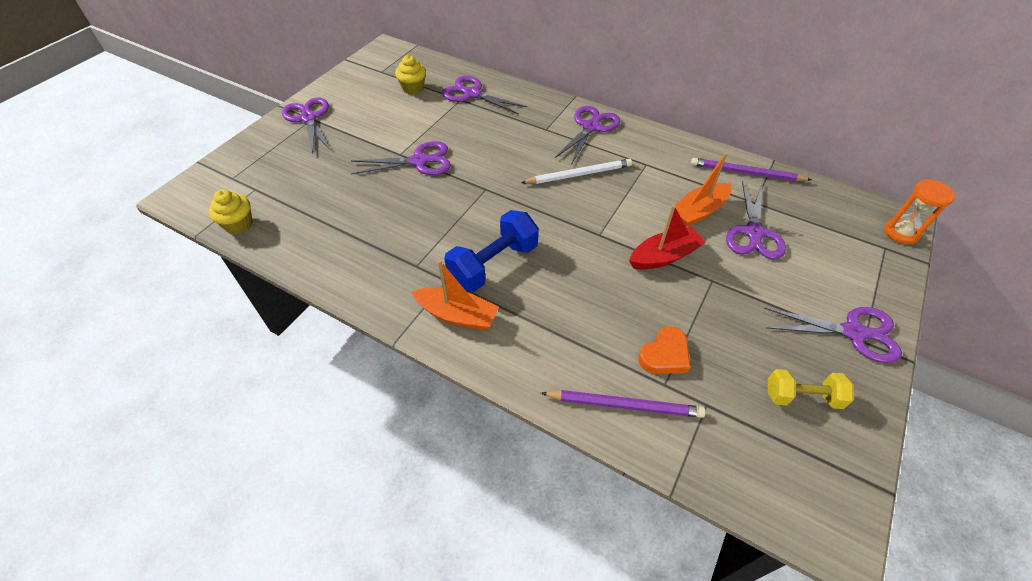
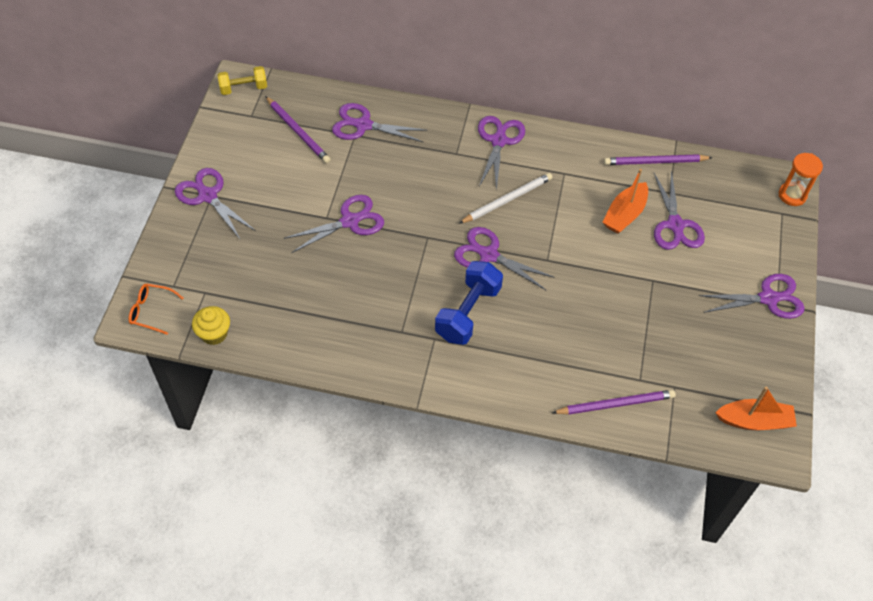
camera: 20 degrees left, 5 degrees up
(199, 193) = (151, 311): none -> orange glasses
(413, 88) = (298, 131): yellow cupcake -> purple pencil
(457, 315) = (458, 367): orange boat -> orange boat (754, 421)
(539, 217) = (489, 255): none -> purple scissors
(664, 256) = (608, 267): red boat -> none
(665, 355) = (633, 356): orange heart -> none
(802, 396) = (740, 361): yellow dumbbell -> yellow dumbbell (243, 88)

